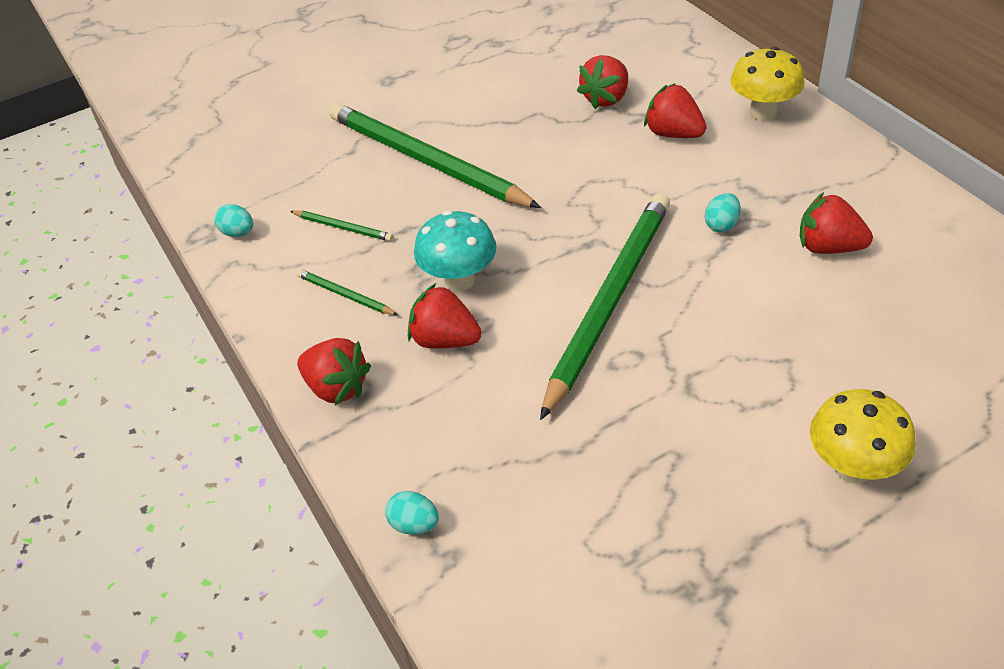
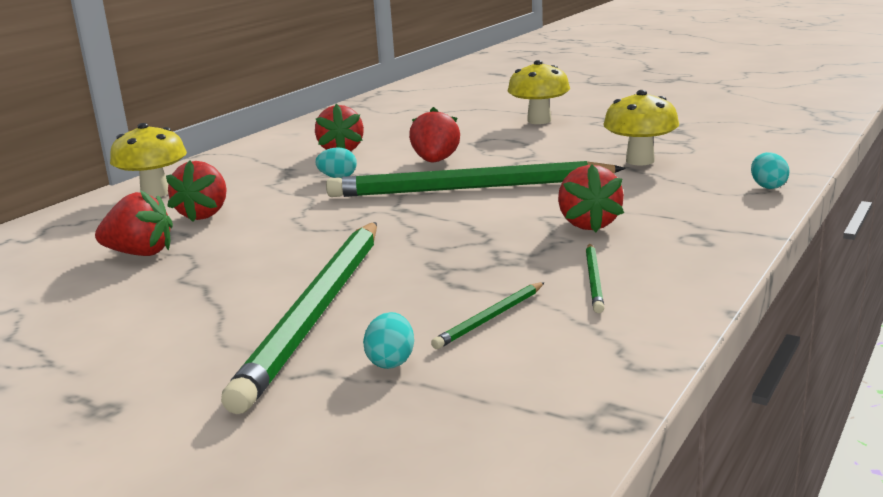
camera: 120 degrees left, 25 degrees down
(238, 233) = (578, 387): turquoise egg -> turquoise egg (391, 361)
(337, 387) = (707, 245): red strawberry -> red strawberry (435, 161)
(343, 227) = (490, 318): green pencil -> green pencil turned 135 degrees counterclockwise
(459, 280) = (507, 239): turquoise mushroom -> none
(587, 471) = (640, 161): none -> yellow mushroom

